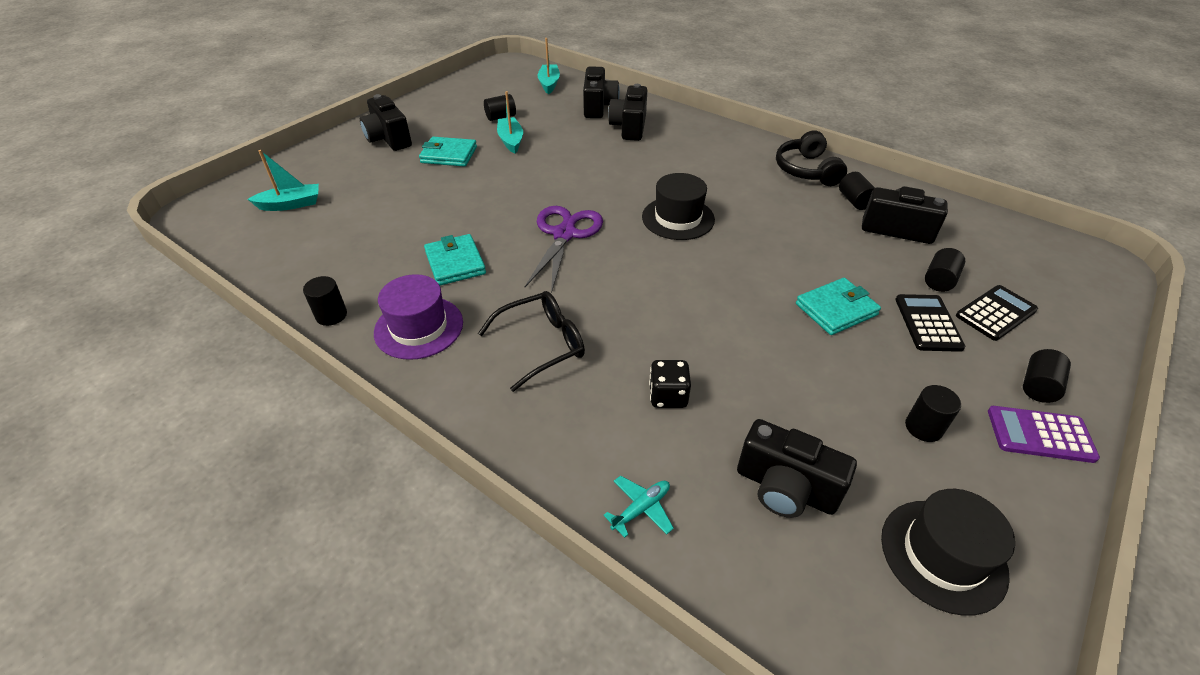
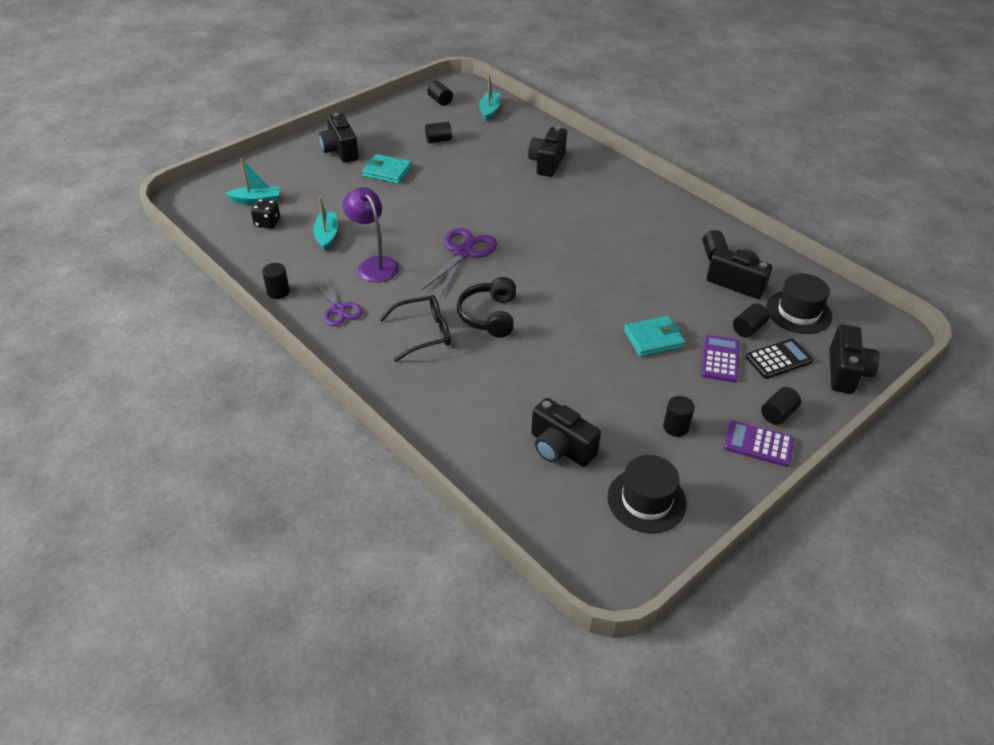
camera: 10 degrees right, 0 degrees up
(419, 327) = (338, 309): purple hat -> purple scissors
(455, 263) = (374, 264): turquoise wallet -> purple lamp
(492, 80) = (440, 101): none -> black cylinder
(511, 140) = (441, 164): turquoise boat -> turquoise boat (327, 236)
(598, 107) = (526, 139): black camera -> black camera (846, 372)
(641, 509) = (460, 444): turquoise plane -> none
(668, 396) = (502, 380): black dice -> black dice (267, 223)
(678, 218) = (558, 251): black hat -> black hat (798, 312)
(806, 170) = (686, 222): black headphones -> black headphones (489, 316)
(928, 323) = (720, 359): black calculator -> purple calculator

